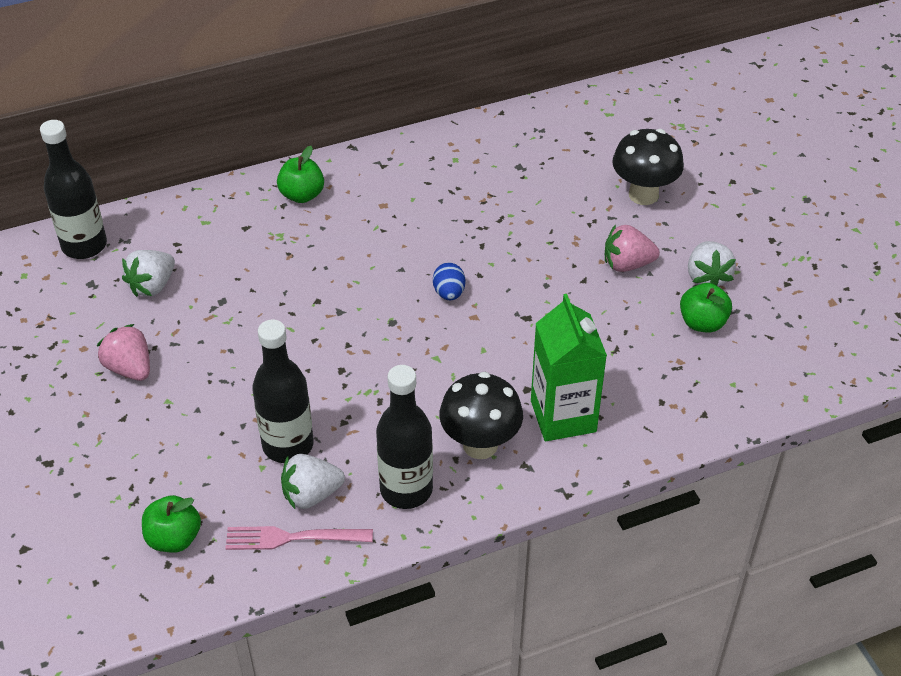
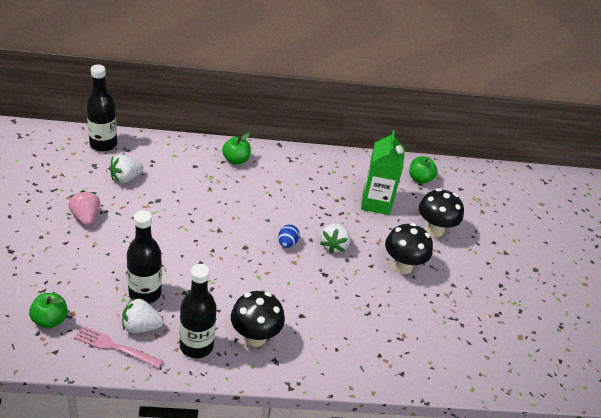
camera: 15 degrees right, 5 degrees down
(563, 416) = (314, 340): green carton -> green carton (376, 202)
(627, 264) = (402, 266): pink strawberry -> black mushroom
(702, 323) = (430, 318): green apple -> green apple (420, 179)
(707, 277) = (448, 292): white strawberry -> white strawberry (334, 245)

